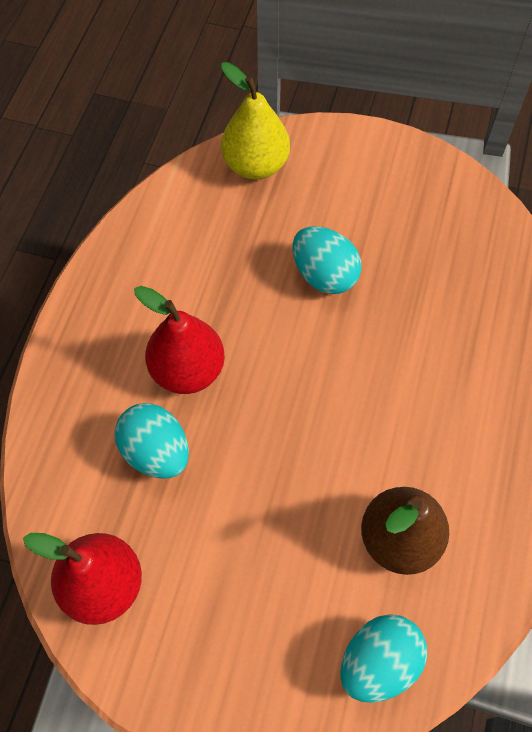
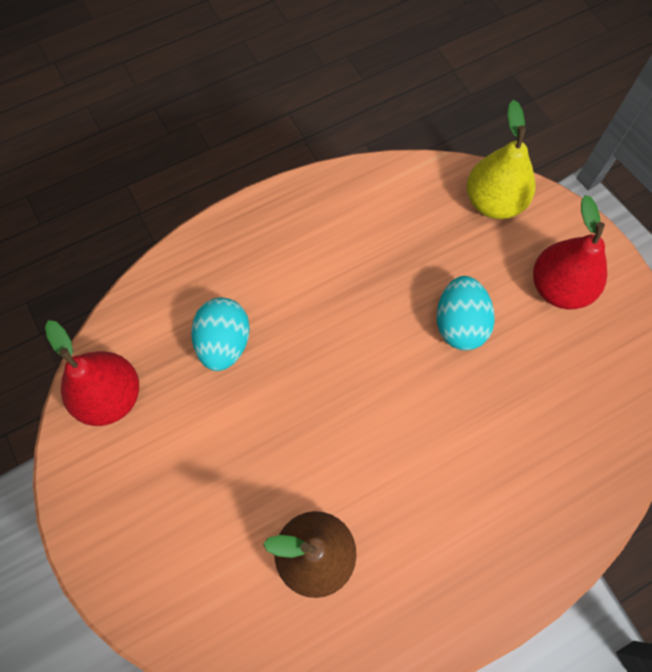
camera: 45 degrees right, 5 degrees up
(187, 370) = (298, 307): red pear -> red pear (559, 288)
(378, 662) = (216, 619): turquoise egg -> none

